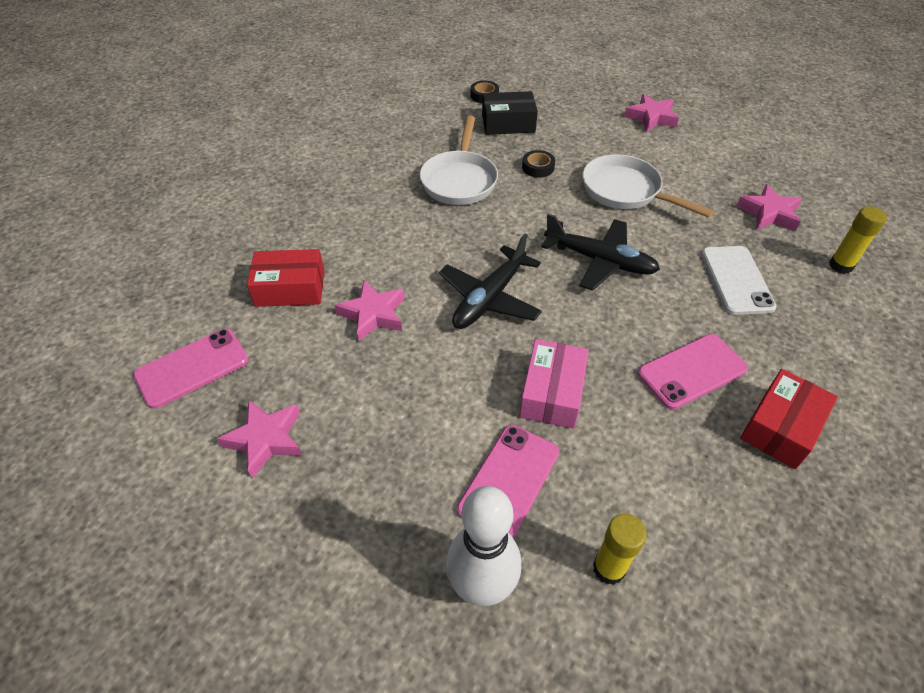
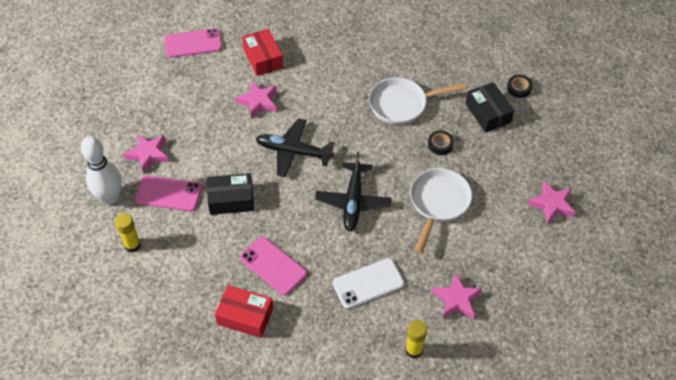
camera: 70 degrees right, 5 degrees up
(192, 368) = (193, 43): pink phone -> pink phone turned 45 degrees counterclockwise
(265, 439) = (161, 90): pink star -> pink star (148, 154)
(552, 393) = (231, 199): pink box -> black box

